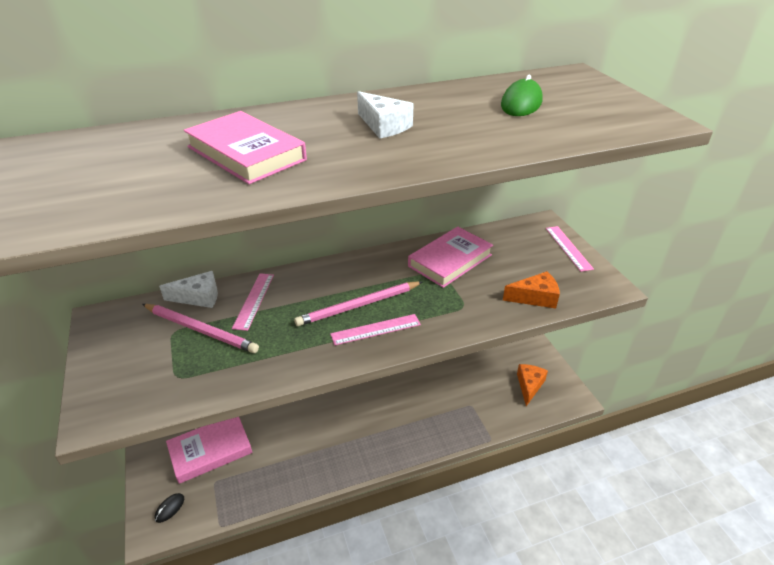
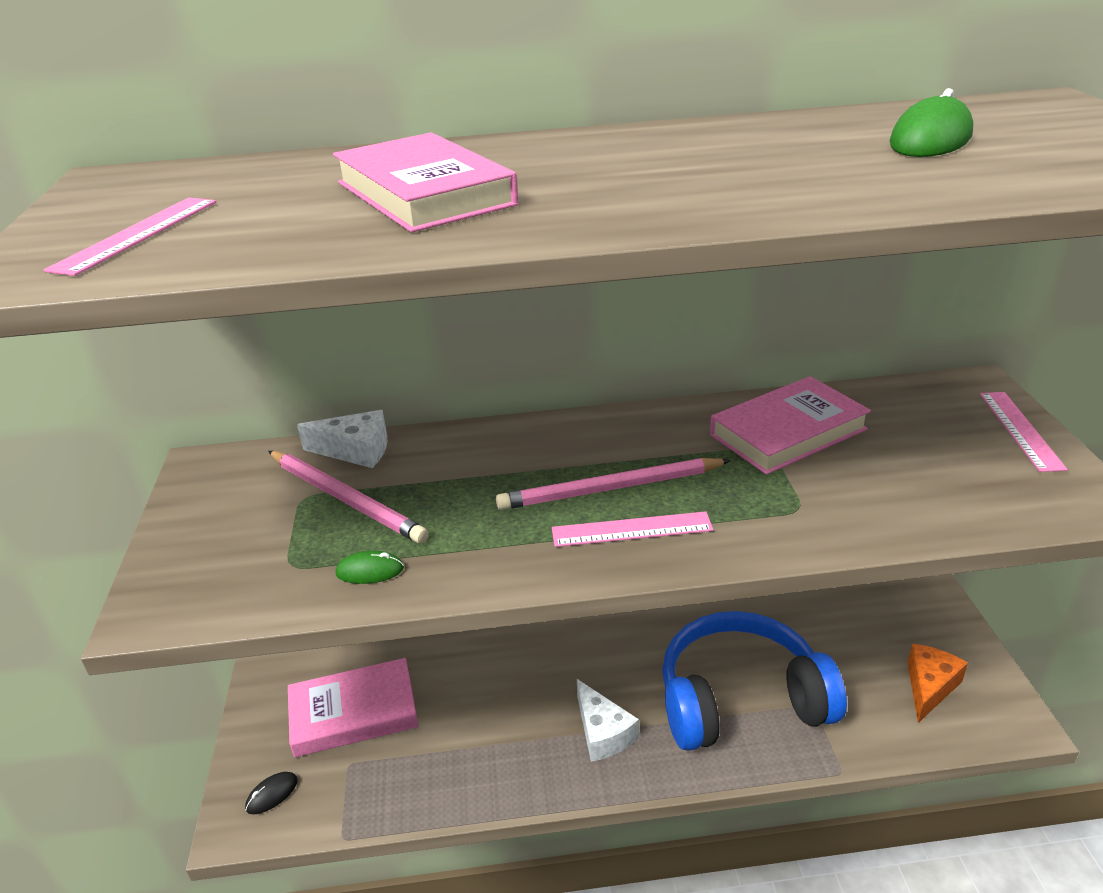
camera: 15 degrees right, 5 degrees down
(228, 374) = (370, 571): none -> green mouse
(254, 300) = (440, 464): pink ruler -> pink ruler (137, 234)
(384, 126) = (667, 164): white cheese -> white cheese (603, 732)
(433, 408) = (741, 700): none -> blue headphones
(535, 297) = (940, 507): orange cheese -> none

